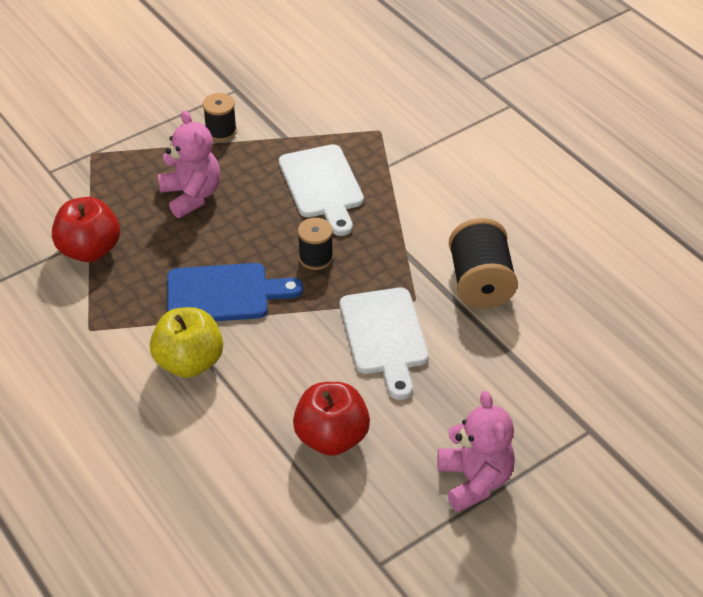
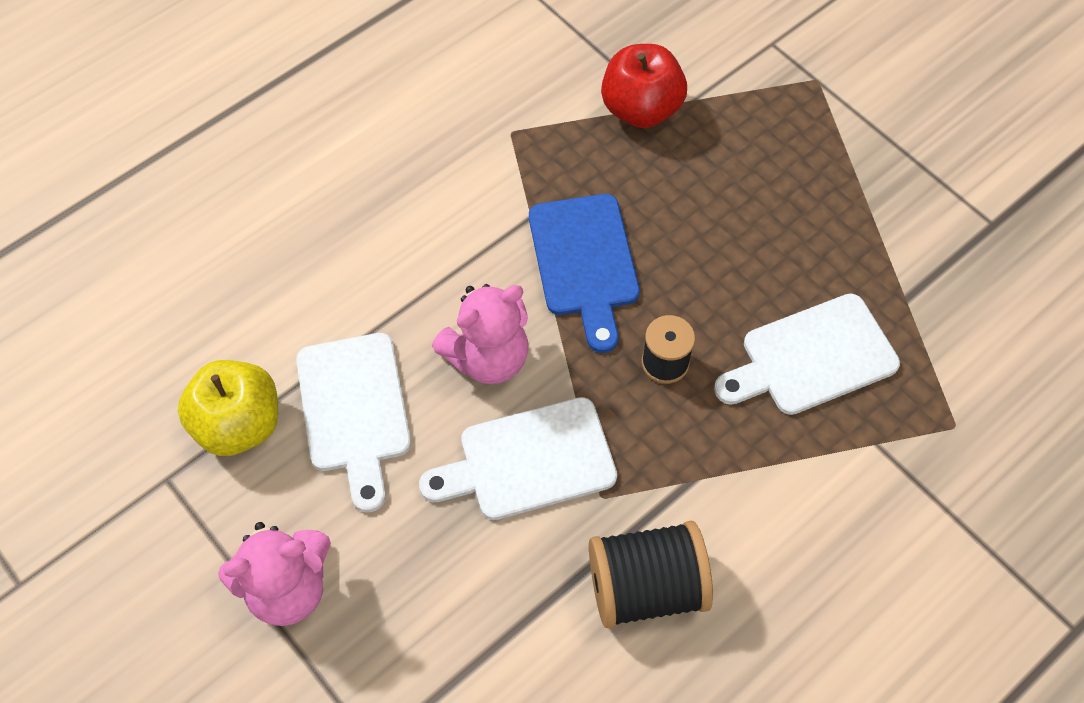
camera: 85 degrees right, 15 degrees up
(189, 362) = (467, 240): yellow apple -> yellow apple (239, 424)
(191, 195) = (759, 201): pink teddy bear -> pink teddy bear (488, 357)
(221, 131) = (898, 218): black spool -> none
(331, 438) = (354, 410): red apple -> white cutting board

